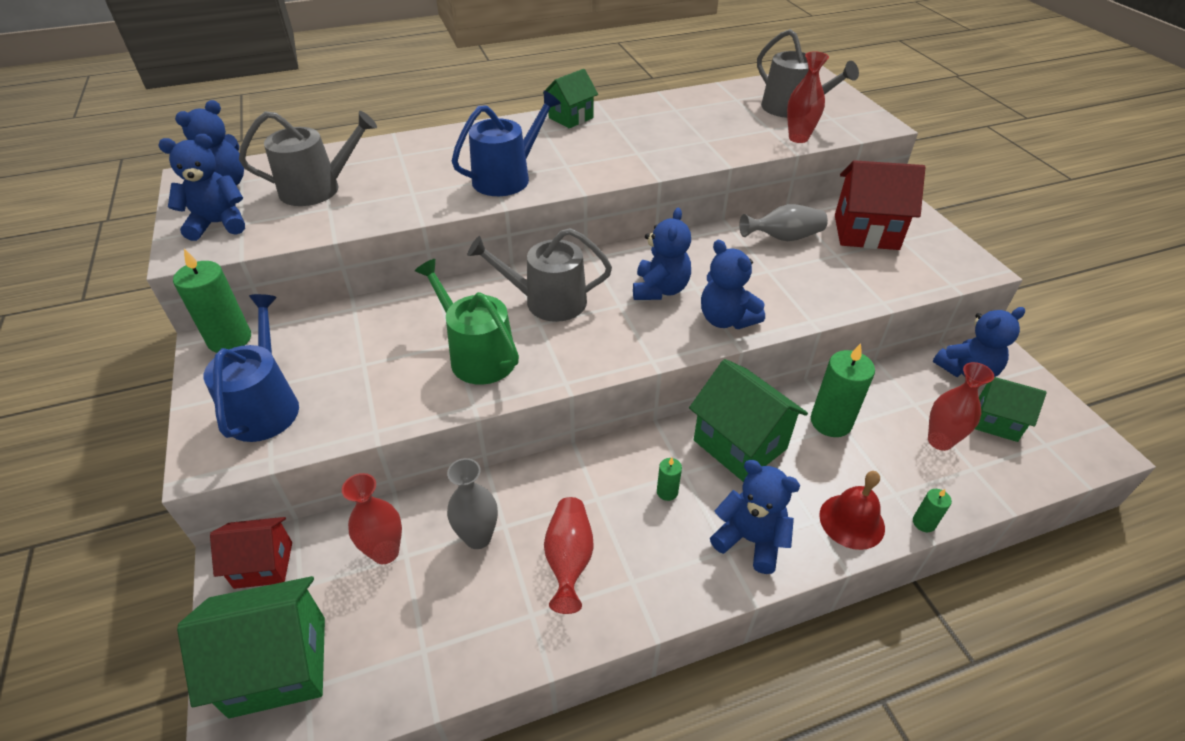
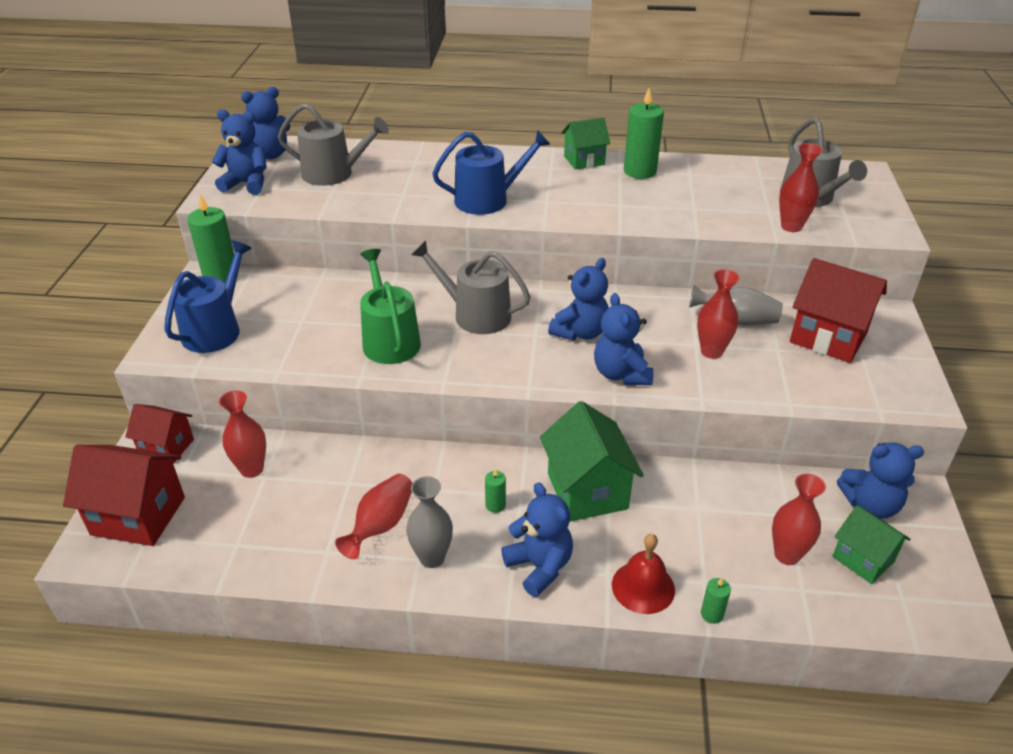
camera: 25 degrees right, 5 degrees down
(278, 666) = (138, 516): green house -> red house
(478, 537) = (324, 484): grey vase -> grey vase (432, 558)
(786, 273) = (711, 351): none -> red vase
(831, 422) = (688, 502): green candle -> green candle (640, 171)

